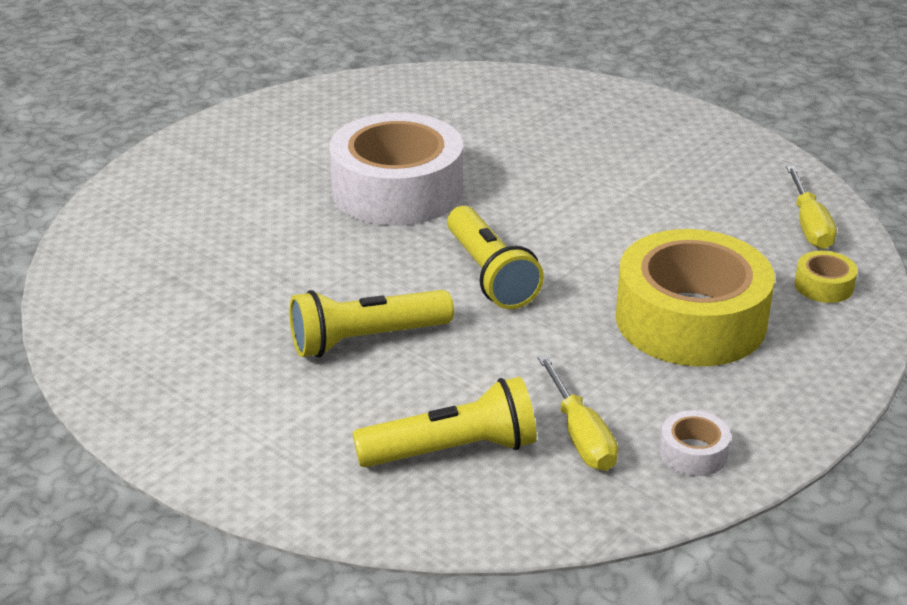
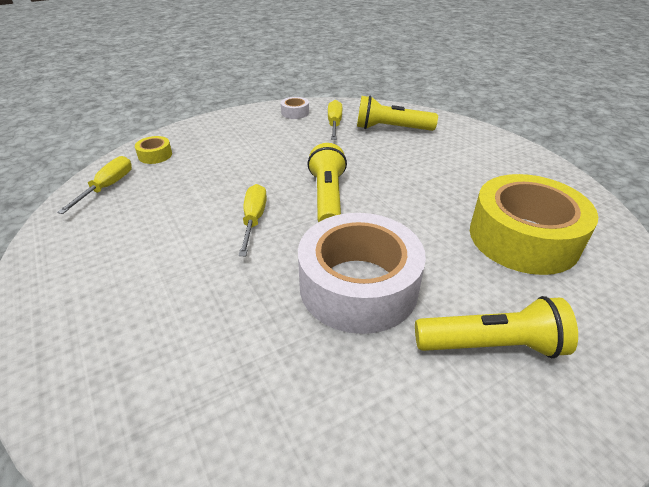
camera: 160 degrees left, 5 degrees up
(366, 339) = (417, 176): yellow flashlight -> yellow flashlight (491, 345)
(565, 227) = (254, 220): none -> yellow screwdriver
(690, 320) = (241, 153): yellow tape -> yellow tape (523, 238)

